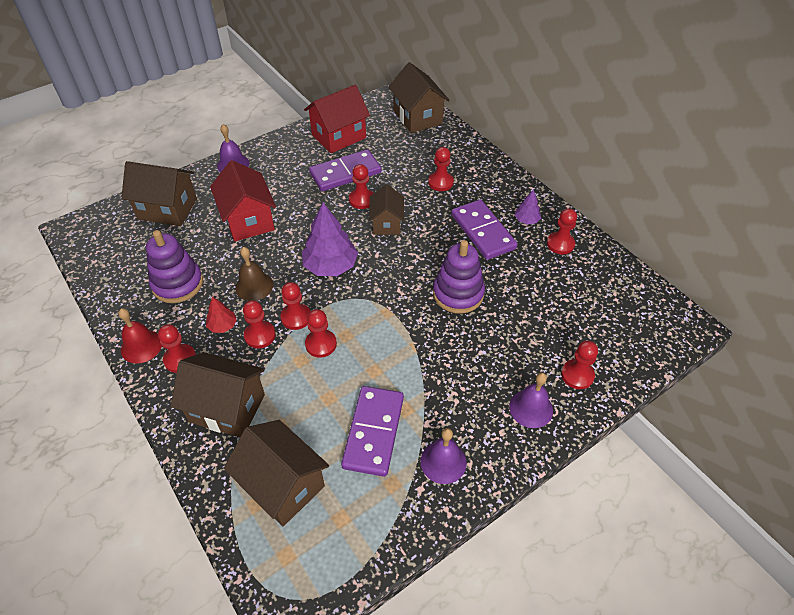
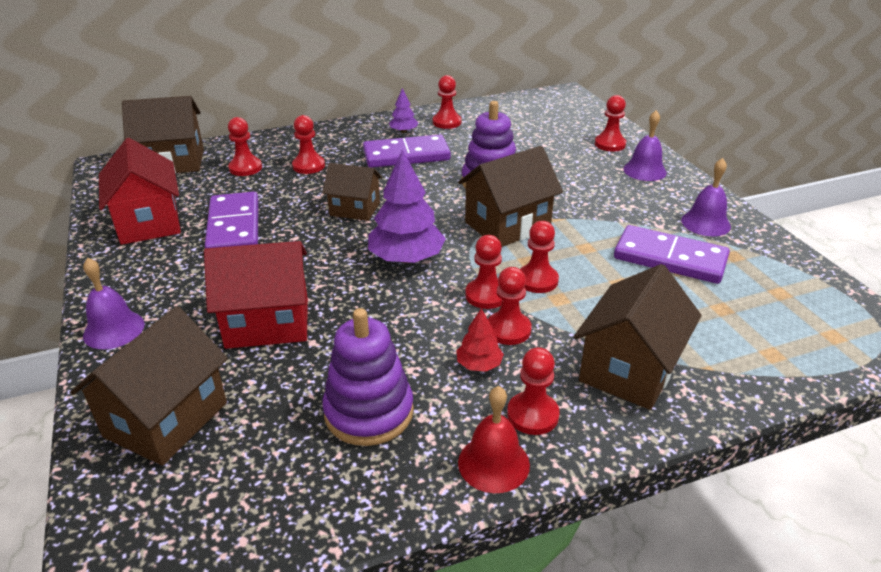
camera: 75 degrees left, 15 degrees down
(254, 286) = (412, 328): brown bell -> none
(282, 485) = (744, 330): brown house -> brown house (507, 225)
(361, 200) = (298, 221): red pawn -> red pawn (245, 168)

